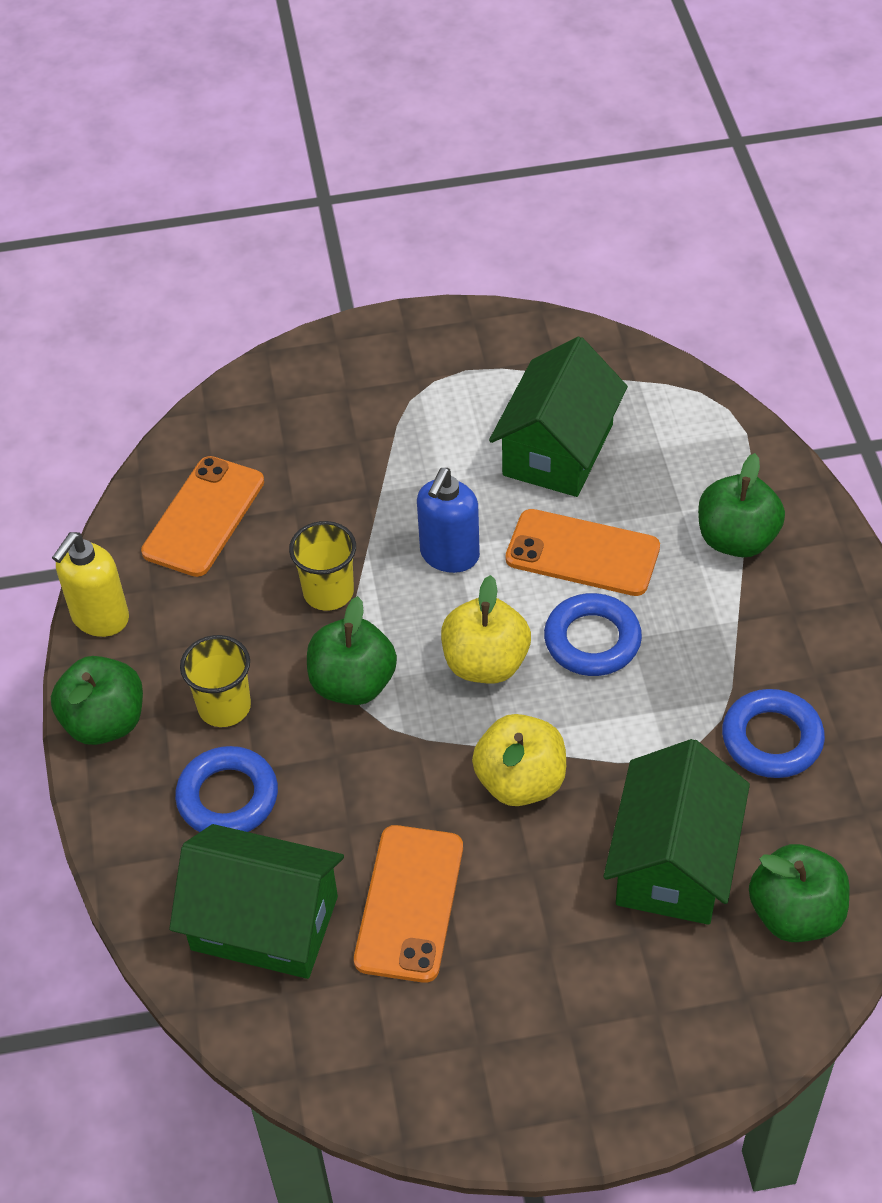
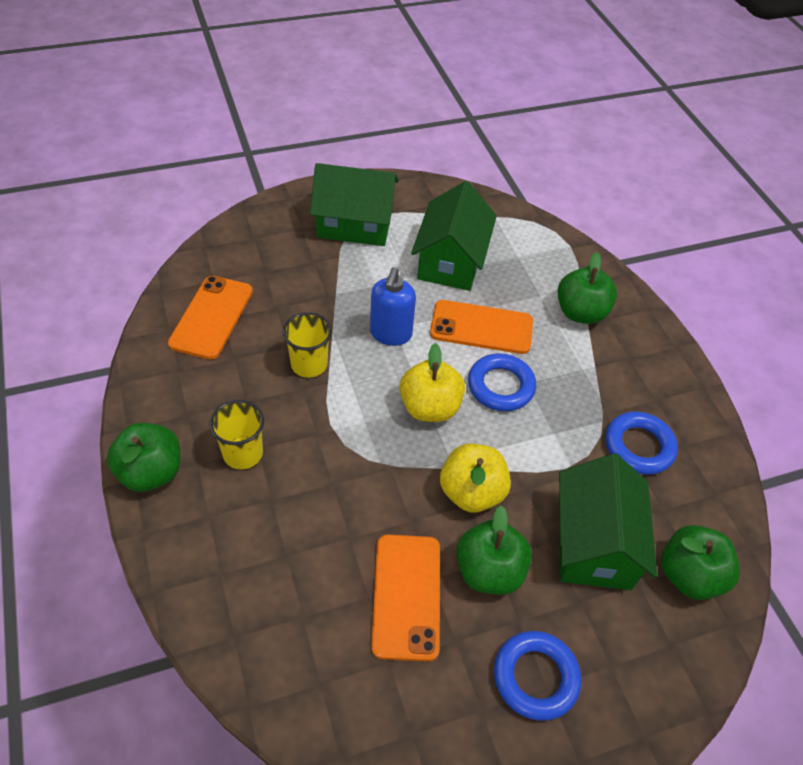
camera: 15 degrees left, 0 degrees up
(100, 618) = (140, 394): yellow soap dispenser -> none
(228, 797) = (254, 523): blue ring -> blue ring (535, 677)
(264, 923) = (296, 624): green house -> green house (354, 224)
(353, 684) = (337, 429): green apple -> green apple (489, 571)

